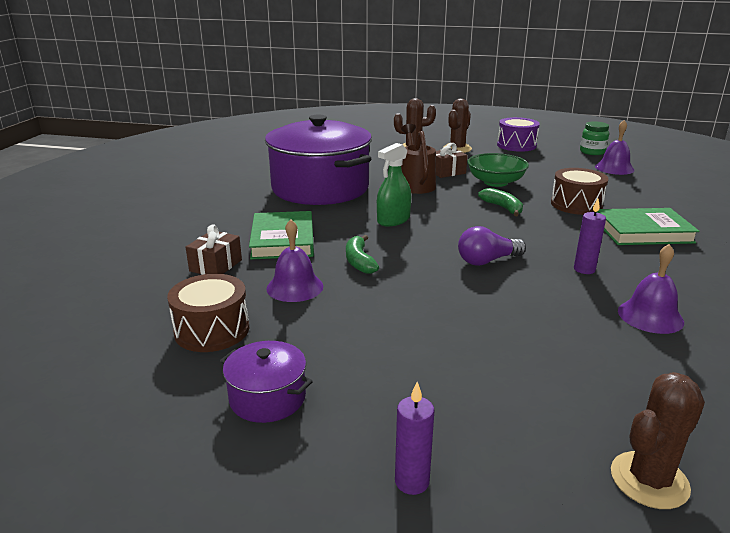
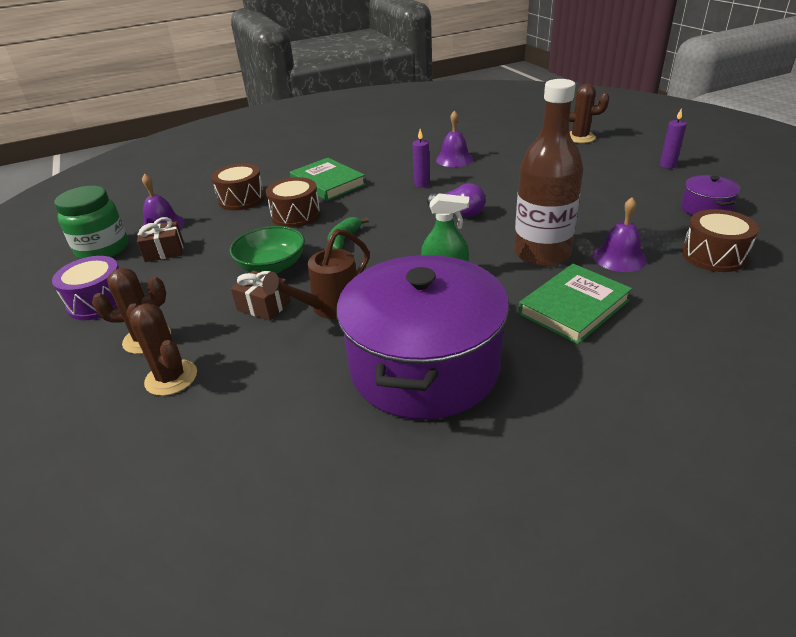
camera: 125 degrees left, 10 degrees up
(216, 265) = (668, 310): brown gift -> brown gift (164, 251)
(359, 261) = (542, 253): green banana -> brown bottle
(592, 152) = (103, 249): green jar -> green jar, size x1.61
(641, 195) = (241, 199): none -> brown drum

